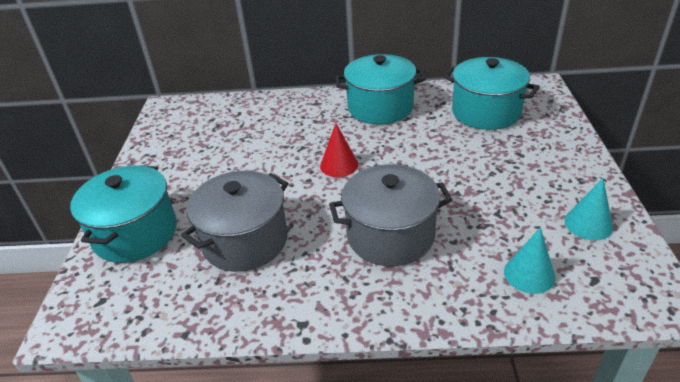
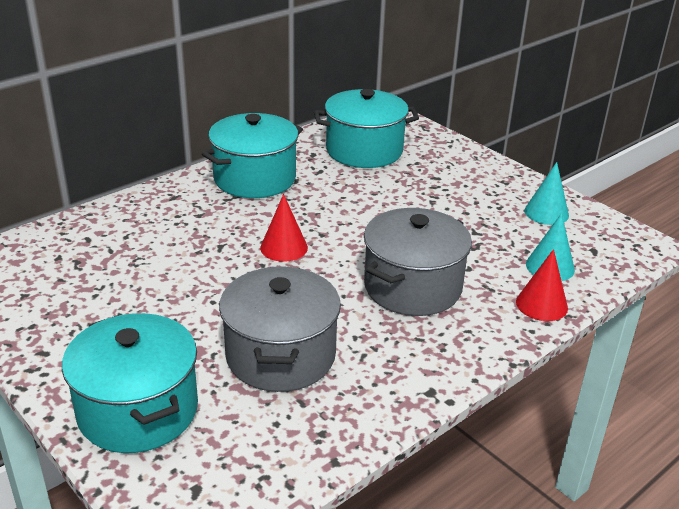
camera: 45 degrees left, 5 degrees down
(478, 303) = (541, 304): none -> red cone

